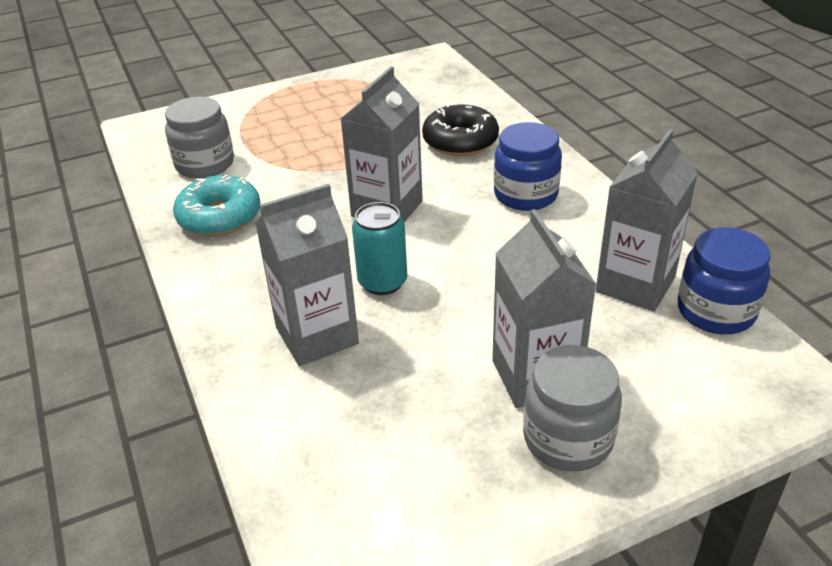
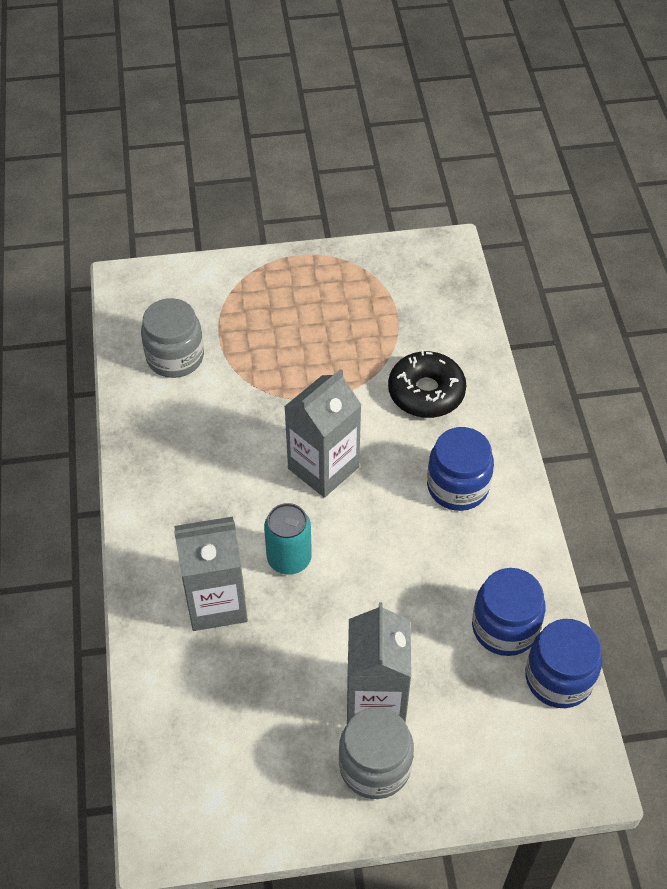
camera: 15 degrees right, 15 degrees up
(219, 217) = (172, 434): turquoise donut -> none
(635, 284) = (505, 627): grey carton -> blue jar

